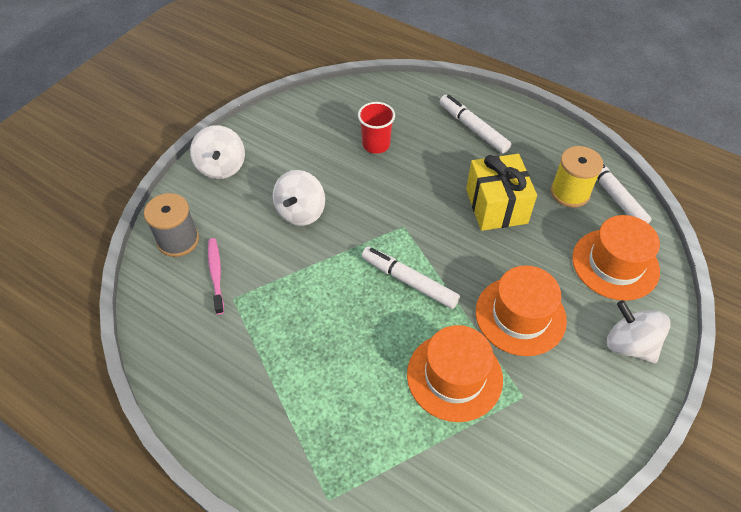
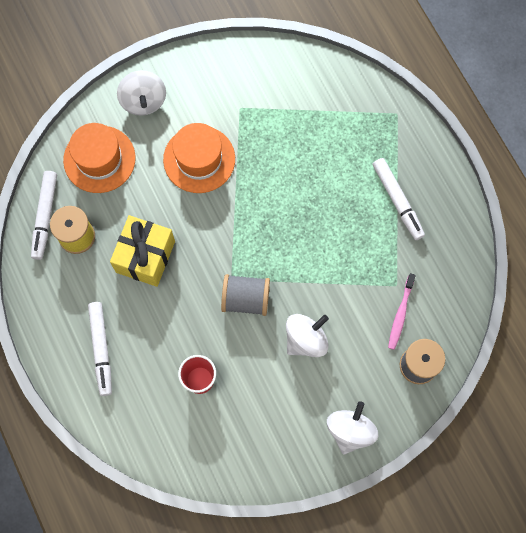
camera: 150 degrees left, 20 degrees up
(378, 217) = (245, 299): none -> grey spool
(409, 281) = (259, 228): white marker -> white marker (397, 201)
(454, 376) = (274, 143): orange hat -> none

